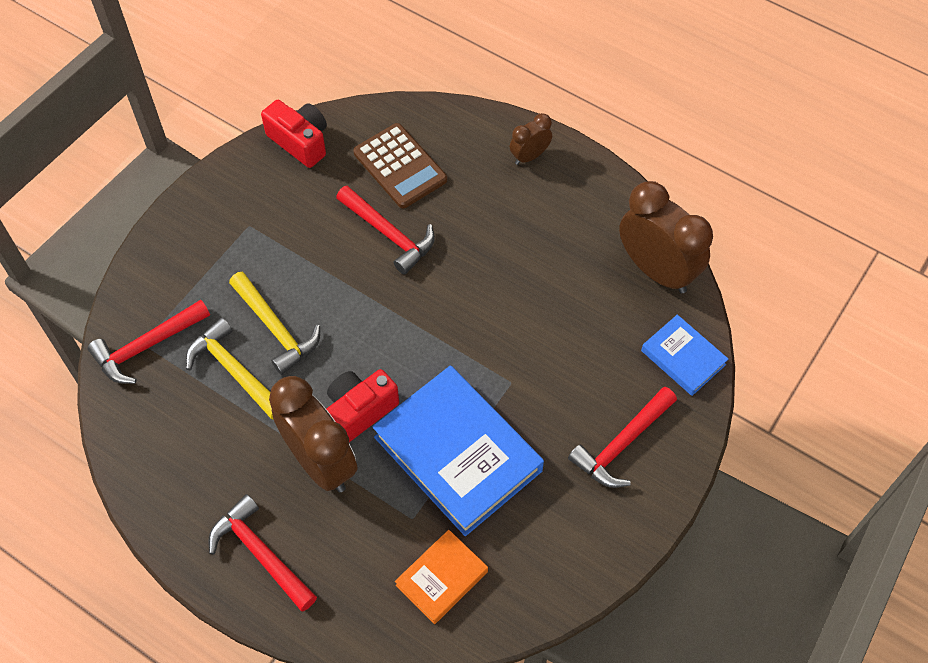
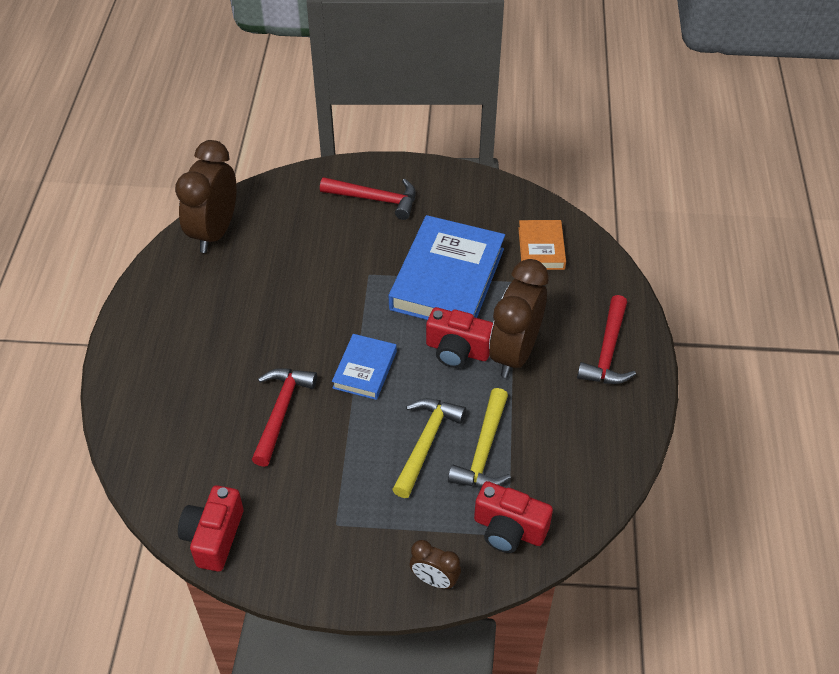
camera: 120 degrees left, 10 degrees down
(147, 346) = (509, 529): red hammer -> red camera
(400, 166) = (201, 440): brown calculator -> none
(441, 578) = (541, 248): orange book -> orange book turned 75 degrees clockwise
(529, 156) = (139, 352): brown clock -> brown clock (434, 580)
(683, 357) = (284, 193): blue book -> blue book (365, 370)

